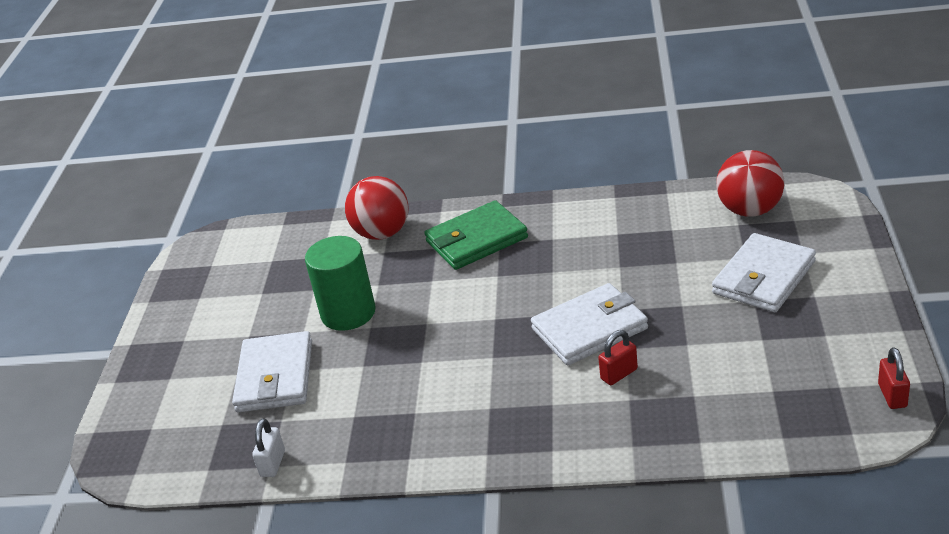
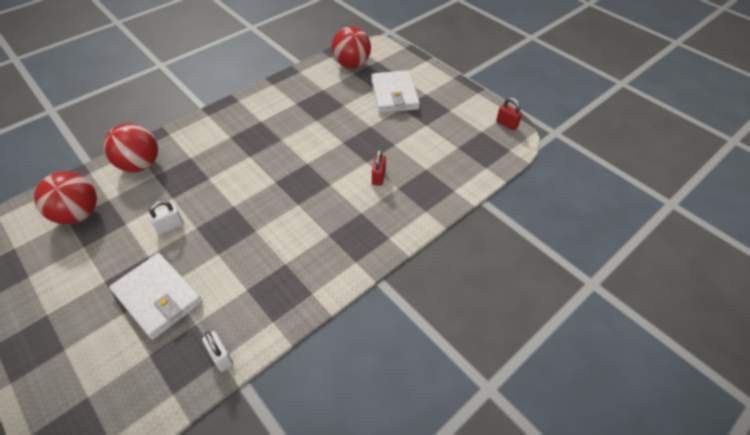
camera: 50 degrees left, 15 degrees up
(285, 259) = (79, 214): none -> red ball
(348, 313) = (170, 226): green cylinder -> white padlock
(476, 240) = (213, 141): green wallet -> none
(590, 329) = (336, 161): white wallet -> none

